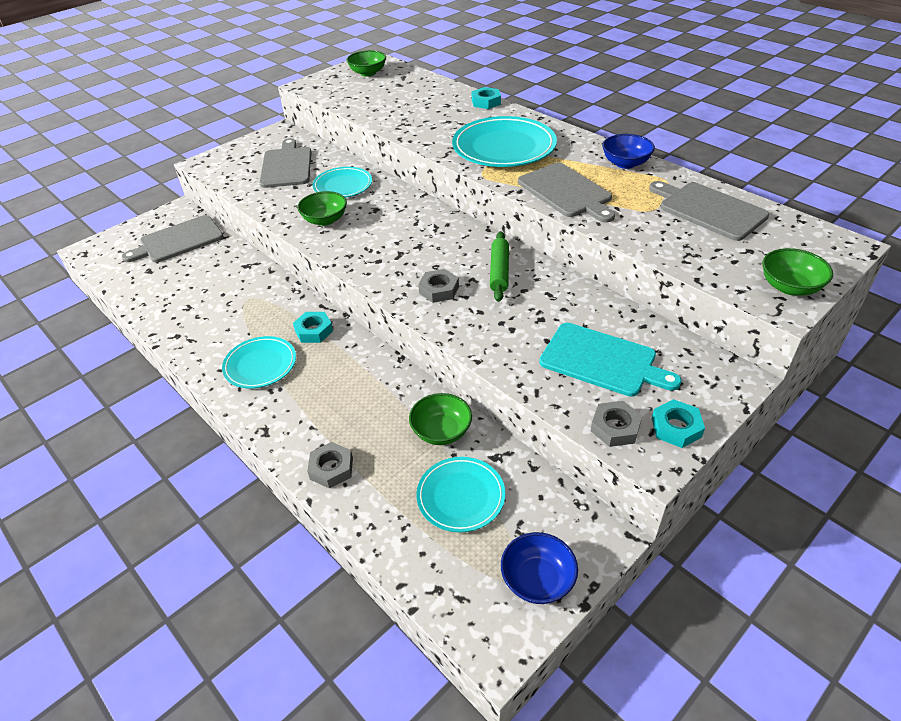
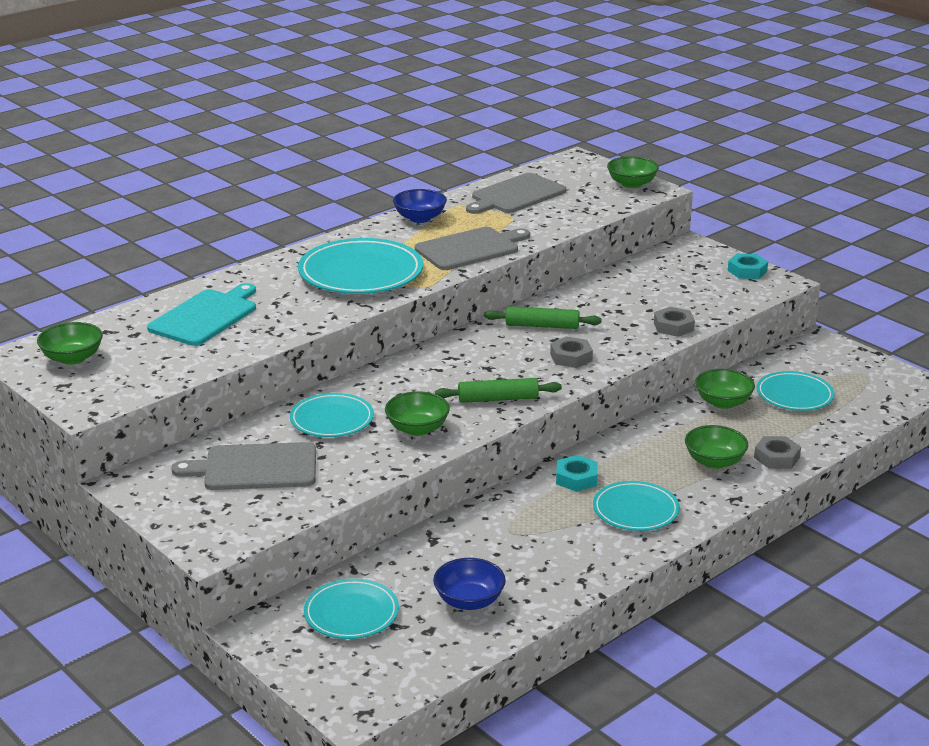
camera: 90 degrees left, 15 degrees down
(178, 240) = (351, 613): grey cutting board -> turquoise plate
(329, 419) = (714, 461): none -> green bowl
(366, 253) = (498, 399): none -> green rolling pin
(486, 102) = (231, 278): turquoise nut -> none
(537, 580) = (863, 368): blue bowl -> blue bowl (469, 601)
(602, 361) = (675, 289): turquoise cutting board -> turquoise cutting board (206, 316)
(615, 428) = (751, 292): grey nut -> grey nut (673, 326)

